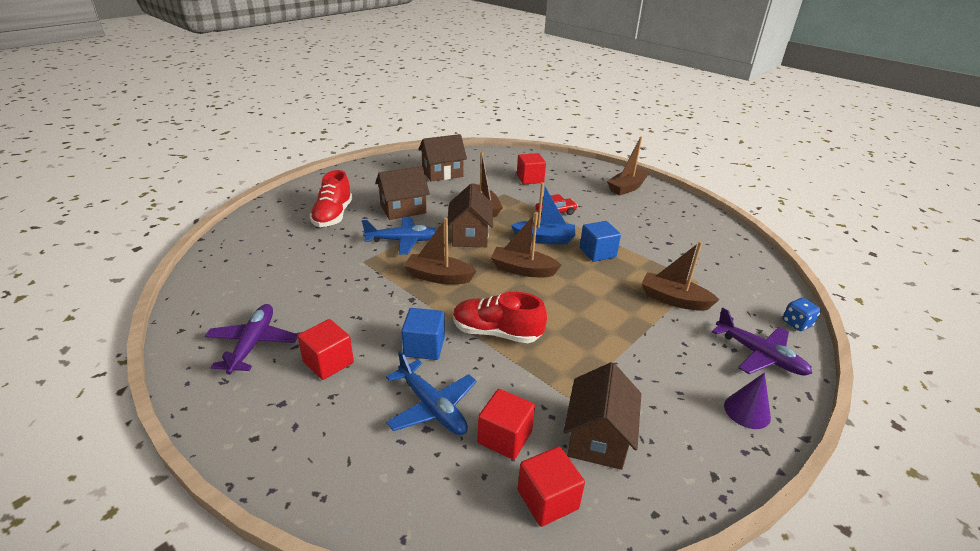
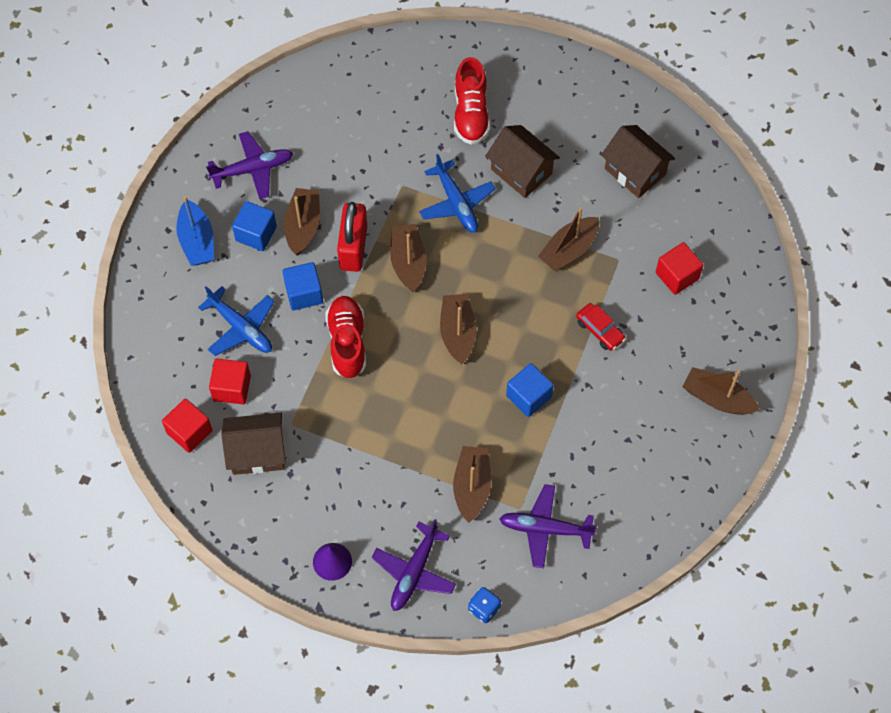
camera: 70 degrees right, 30 degrees up
(328, 362) = (256, 234): red cube -> blue cube
(333, 216) = (471, 114): red shoe -> red shoe turned 75 degrees counterclockwise
(350, 327) = (303, 226): none -> brown boat
(399, 302) = (353, 247): none -> red padlock
(432, 407) = (241, 327): blue plane -> blue plane turned 75 degrees counterclockwise
(470, 236) = (498, 260): brown house -> none
(544, 239) = (530, 335): blue boat -> blue boat (197, 241)
(719, 274) = (545, 529): none -> purple plane

